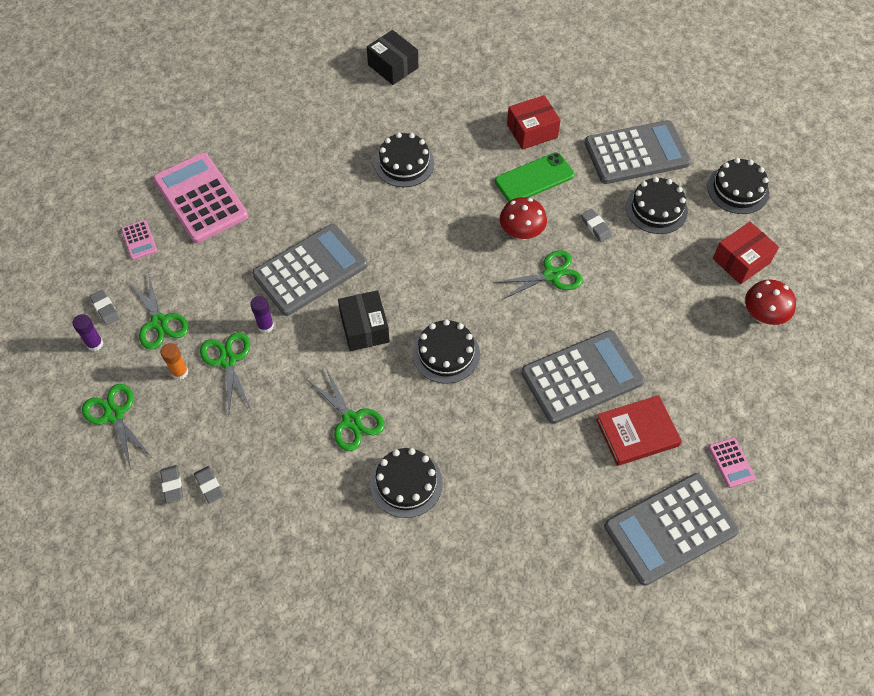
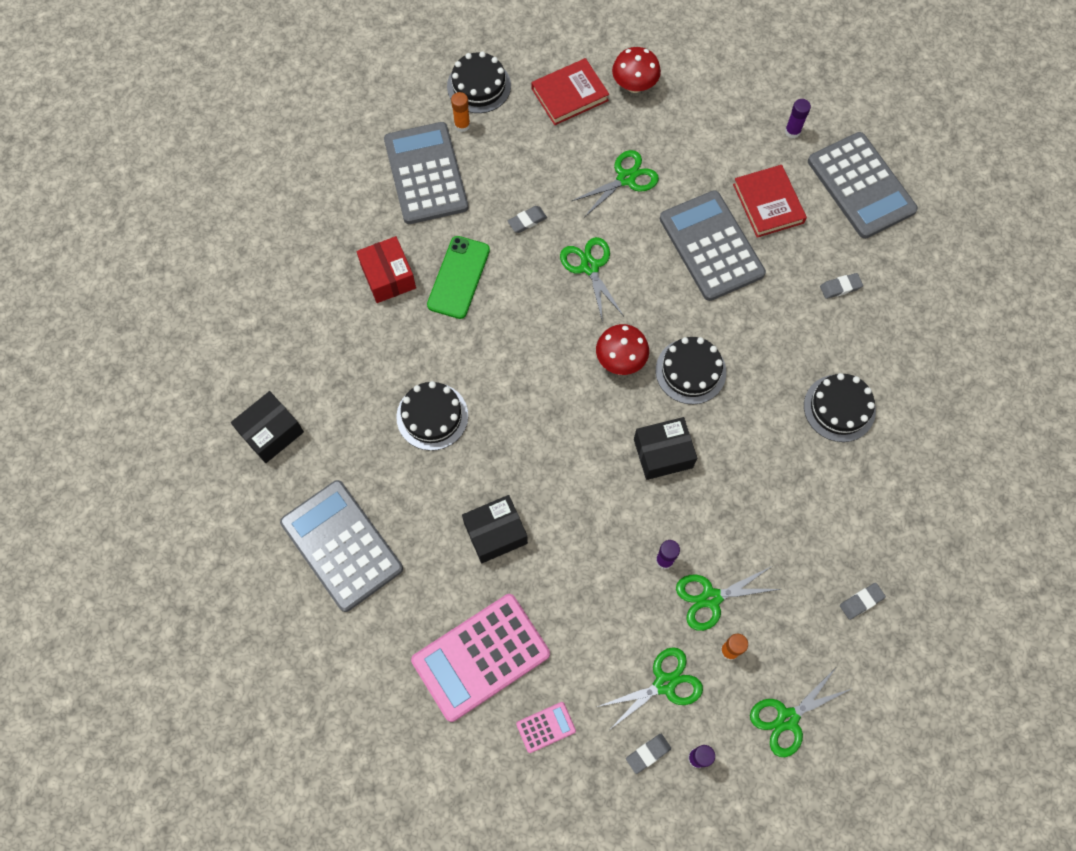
camera: 90 degrees left, 10 degrees up
(172, 485) = (864, 641): grey eraser -> grey eraser (840, 287)
(300, 206) = (495, 533): none -> black box
(310, 270) = (588, 515): grey calculator -> grey calculator (342, 545)
(351, 420) = (775, 462): green scissors -> green scissors (626, 178)
(521, 233) = (535, 293): red mushroom -> red mushroom (620, 360)
(534, 178) = (458, 277): green phone -> green phone turned 45 degrees clockwise
(656, 209) = (503, 162): black cake -> none
(692, 178) = (462, 125): none -> orange glue stick
(731, 463) = (792, 131): pink calculator -> purple glue stick
(741, 261) = (569, 94): red box -> red book

